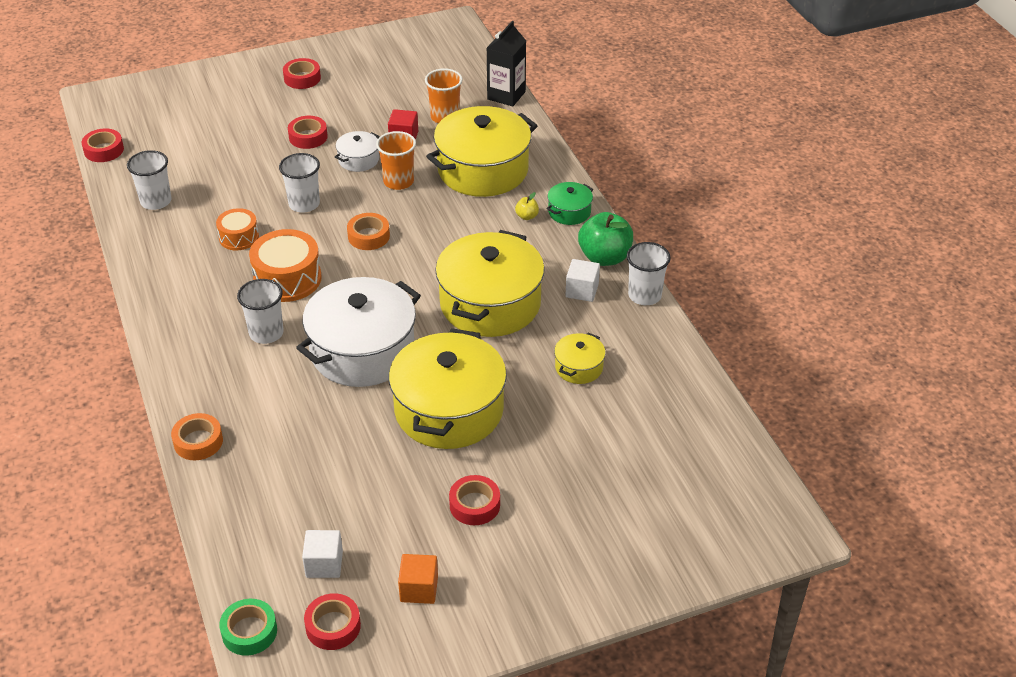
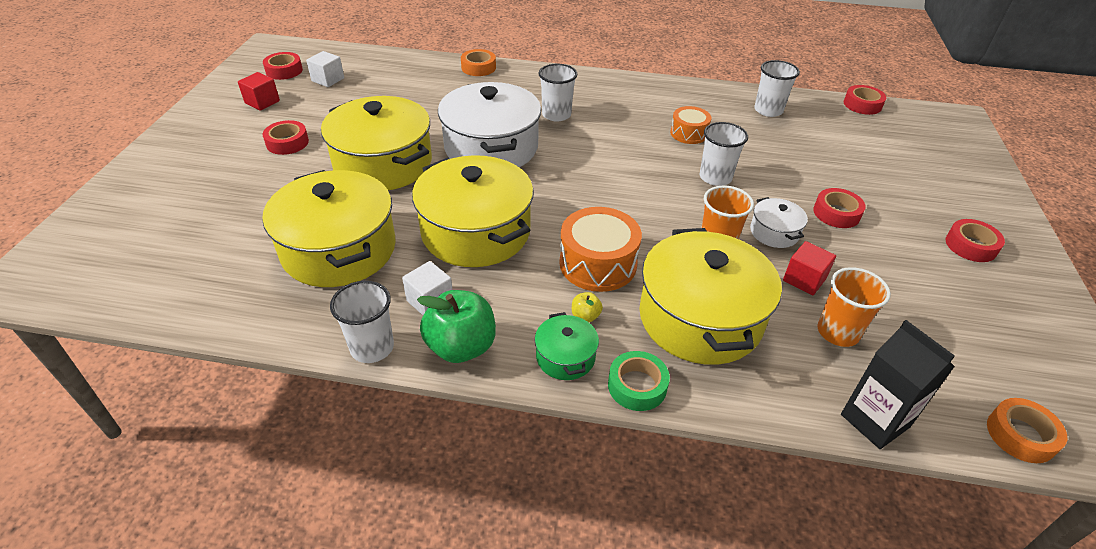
camera: 120 degrees right, 0 degrees up
(249, 631) = (320, 49): green tape -> green tape (637, 386)
(287, 279) = (613, 140): orange drum -> orange drum (598, 264)
(368, 236) = (637, 197): orange tape -> orange tape (1020, 435)
(419, 589) = (262, 102): orange cube -> red cube
(579, 367) = (339, 249): yellow pot -> yellow pot, size x2.20

